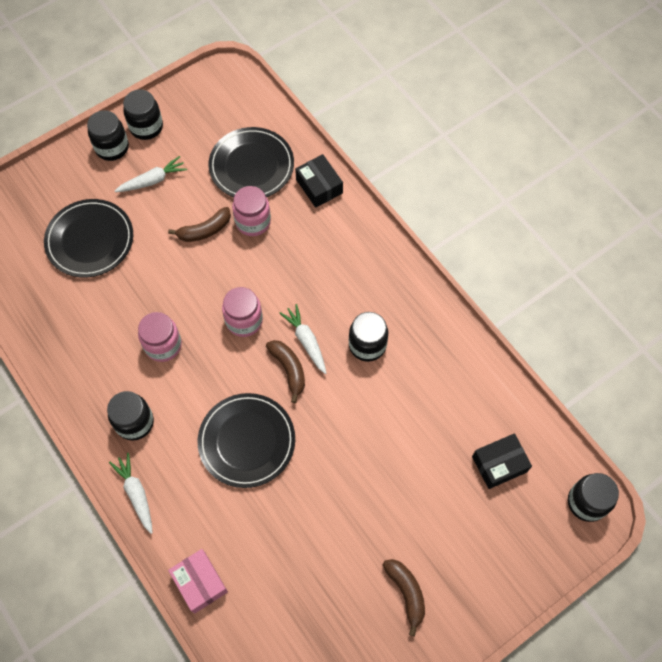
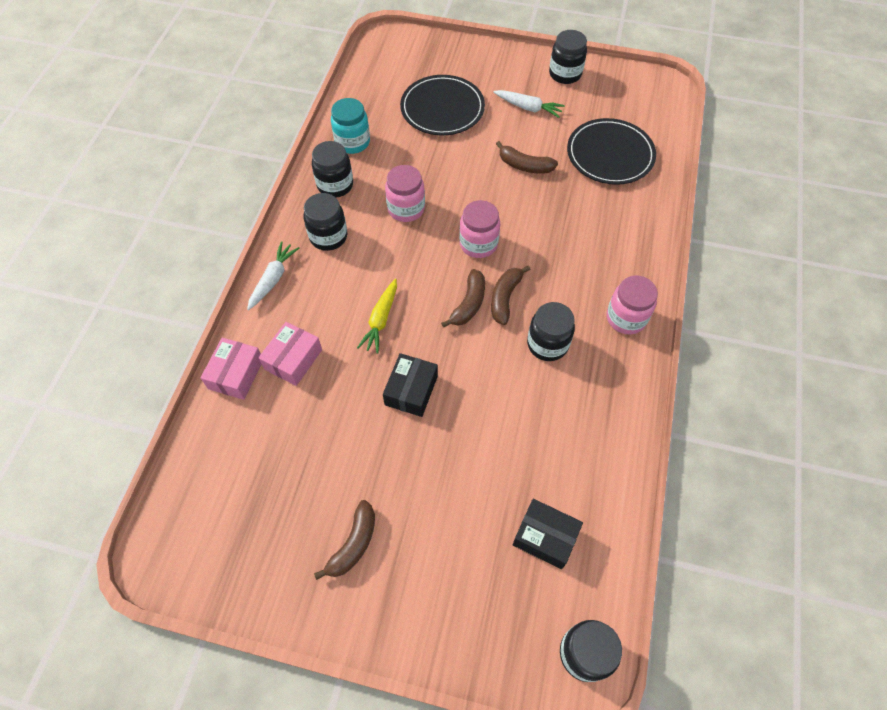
camera: 50 degrees right, 5 degrees down
(56, 333) = (352, 142): none -> turquoise jar
(112, 147) = (526, 68): black jar -> black jar (335, 185)
(224, 530) = (293, 359): none -> pink box
(247, 441) = (381, 320): black plate -> yellow carrot
(253, 222) = (565, 189): pink jar -> pink jar (626, 318)
(306, 341) = (505, 298): white carrot -> brown banana
(319, 186) = (645, 208): black box -> black box (411, 390)

